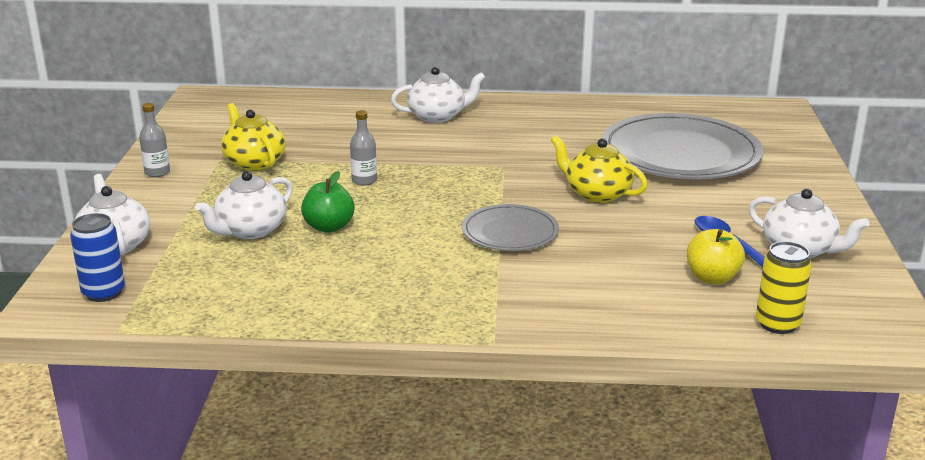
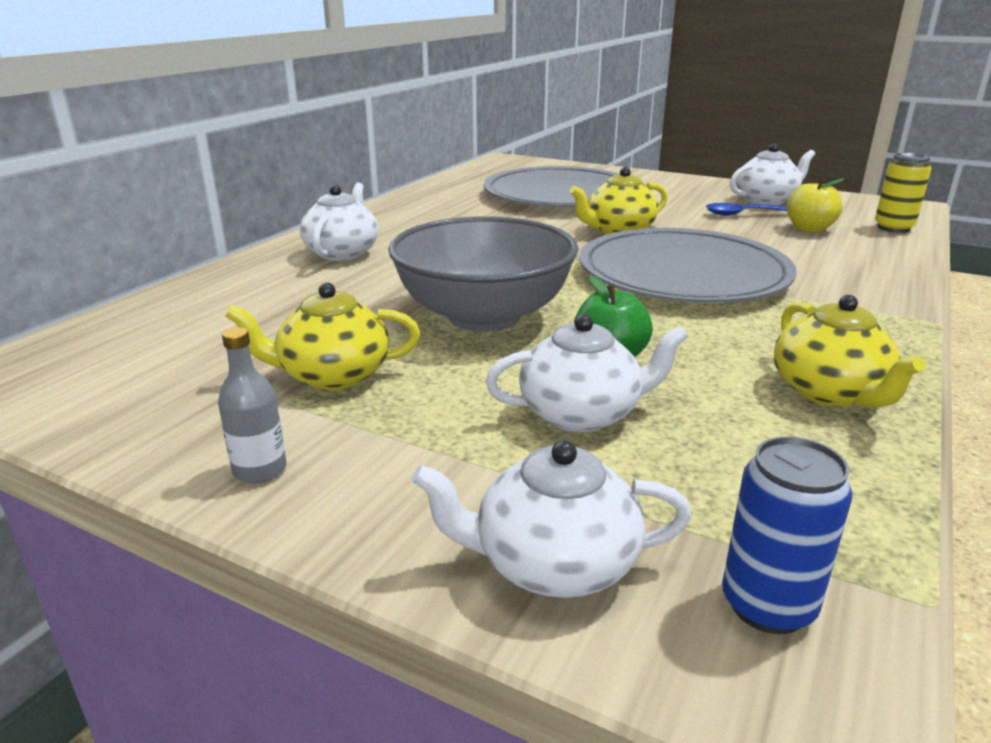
camera: 65 degrees left, 0 degrees up
(250, 230) = (582, 414): white teapot -> white teapot turned 75 degrees counterclockwise
(325, 300) = (829, 393): none -> yellow teapot
(364, 181) = (484, 316): grey bottle -> grey bowl
(510, 232) = (683, 274): grey plate -> grey plate, size x1.88

